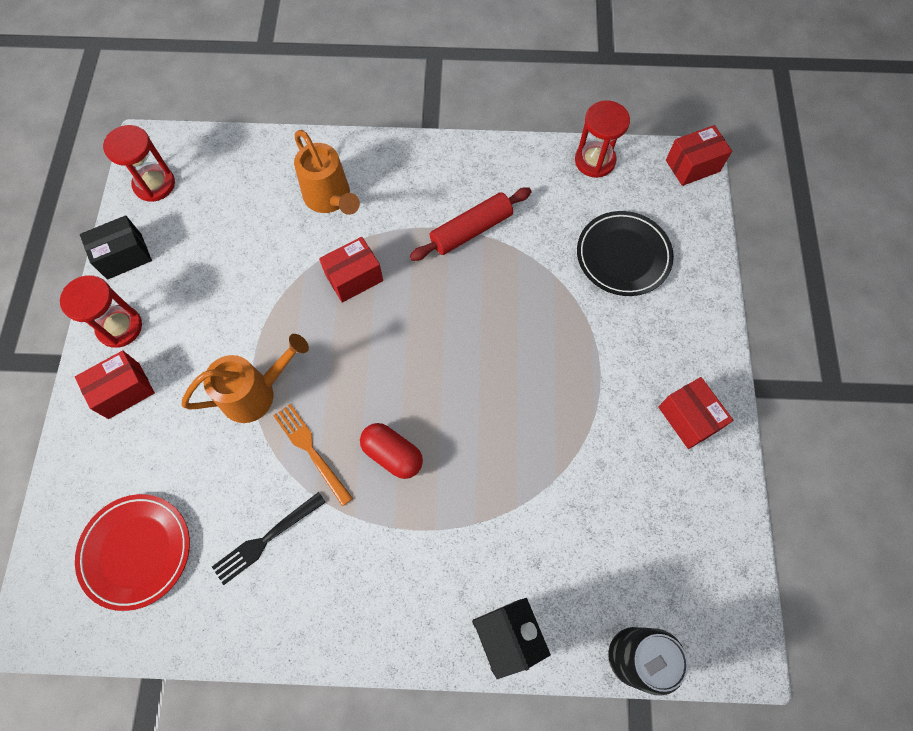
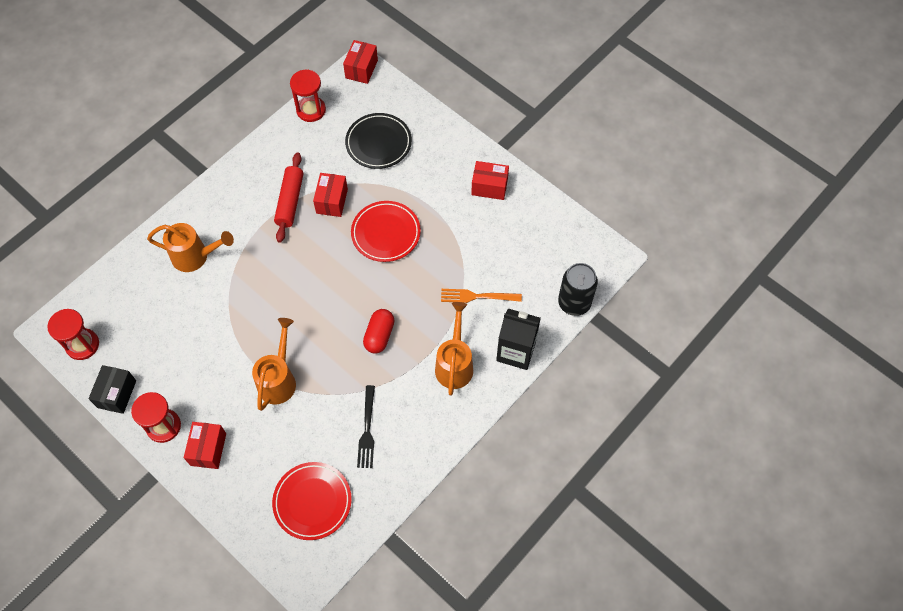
camera: 50 degrees left, 5 degrees down
(311, 451) = (339, 374): orange fork -> orange fork (477, 296)
(354, 278) = (259, 280): red box -> red box (332, 201)
(392, 454) = (379, 335): red capsule -> red capsule turned 60 degrees counterclockwise
(426, 572) = (454, 364): none -> orange watering can
(522, 355) = (386, 233): none -> red plate

